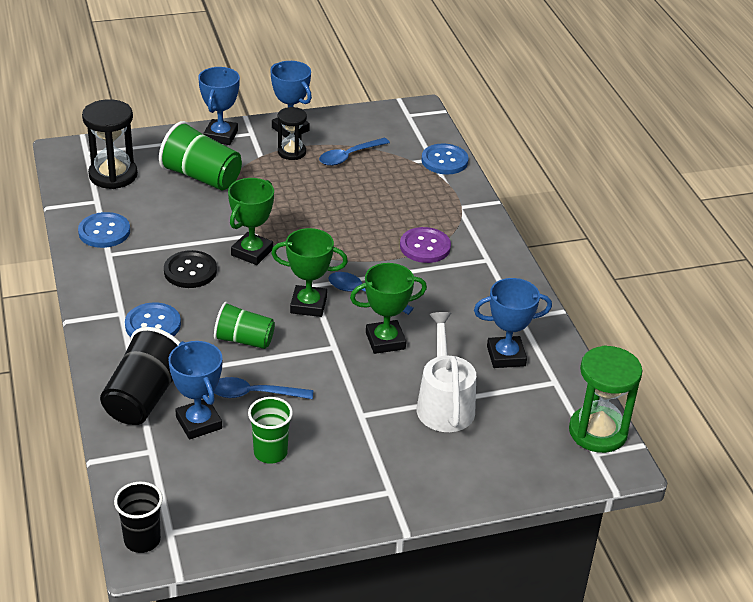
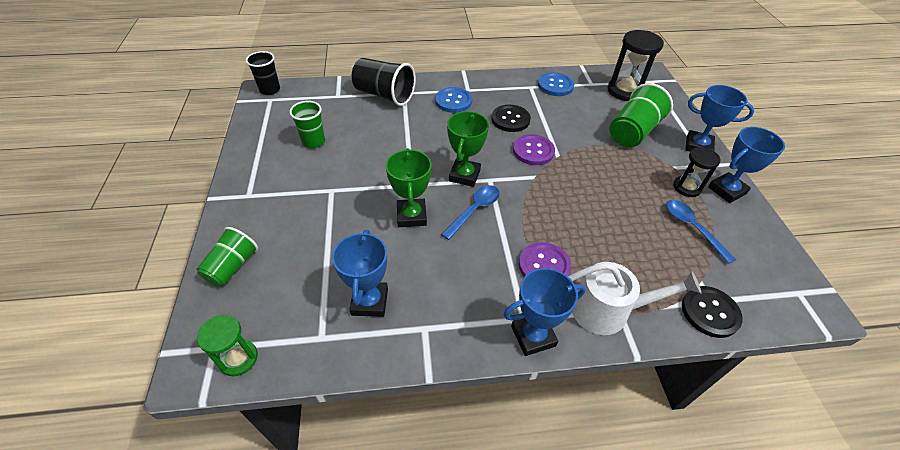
camera: 100 degrees right, 10 degrees up
(198, 423) = (354, 114): blue trophy -> blue trophy (533, 336)
(244, 340) = (429, 139): green cup -> green cup (232, 266)
(252, 252) = (533, 151): green trophy -> purple button
(254, 394) = (372, 139): blue spoon -> none
(444, 161) = (710, 312): blue button -> black button
(444, 404) = (323, 242): white watering can -> white watering can (607, 310)
(597, 432) = (238, 358): green hourglass -> green hourglass, size x0.62

